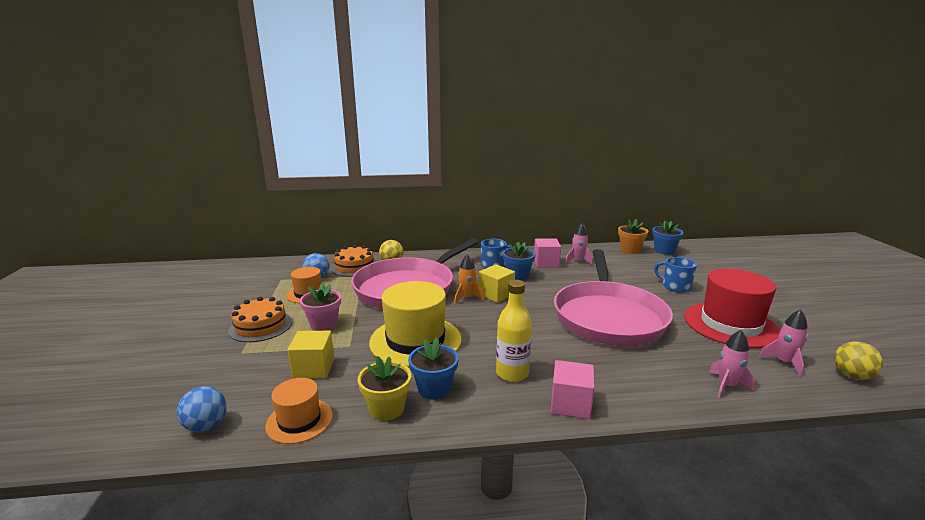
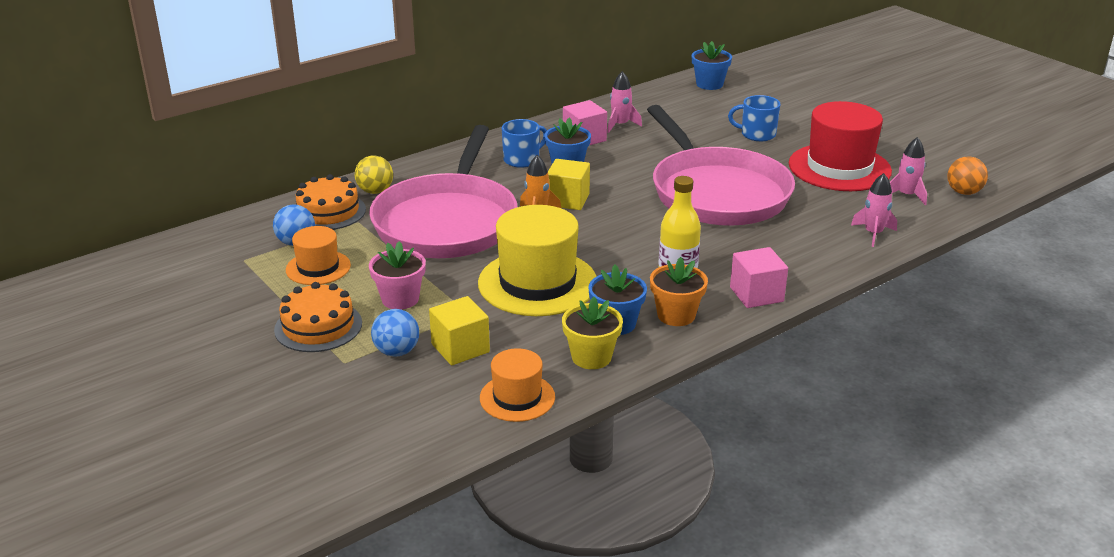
camera: 30 degrees left, 10 degrees up
(206, 426) = (425, 437): blue ball -> blue ball (397, 351)
(630, 250) = (668, 92): orange flower pot -> orange flower pot (676, 315)
(852, 376) = (963, 192): yellow ball -> orange ball

